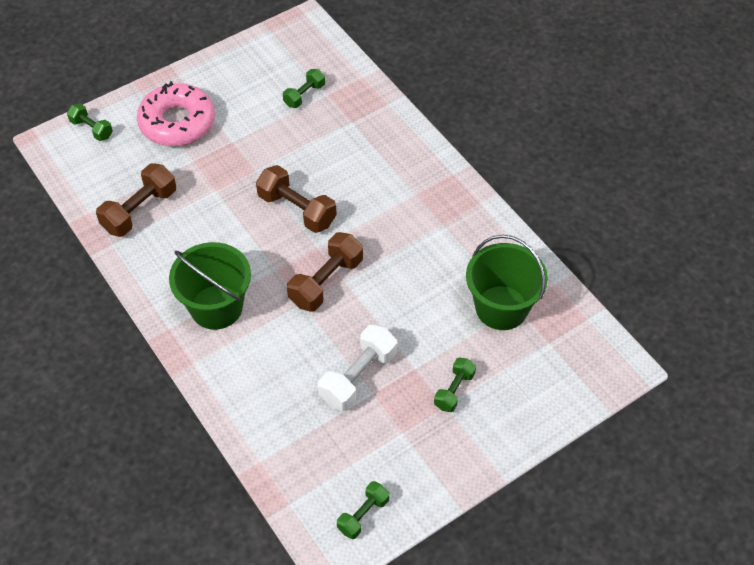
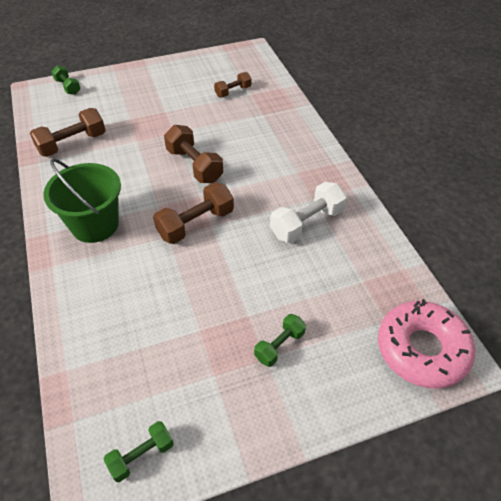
camera: 15 degrees right, 5 degrees down
(177, 122) = (131, 93): pink donut -> pink donut (422, 349)
(304, 95) = (233, 92): green dumbbell -> brown dumbbell
(358, 377) = (191, 311): white dumbbell -> white dumbbell (307, 223)
(501, 308) = (348, 278): green bucket -> none

